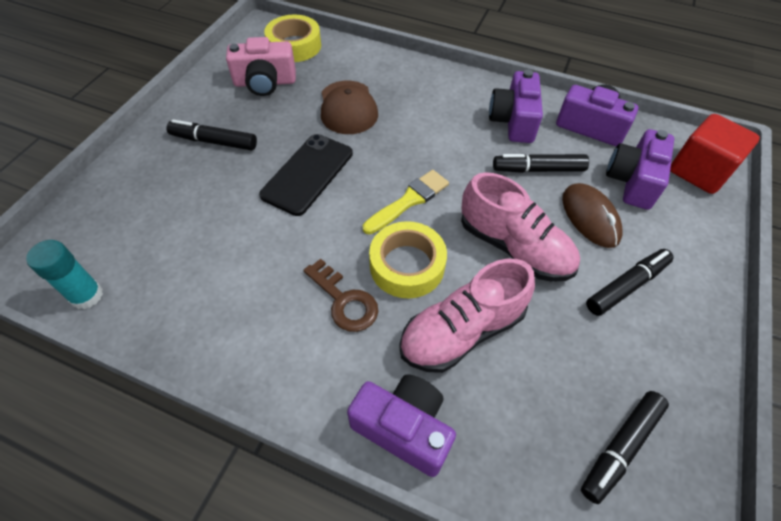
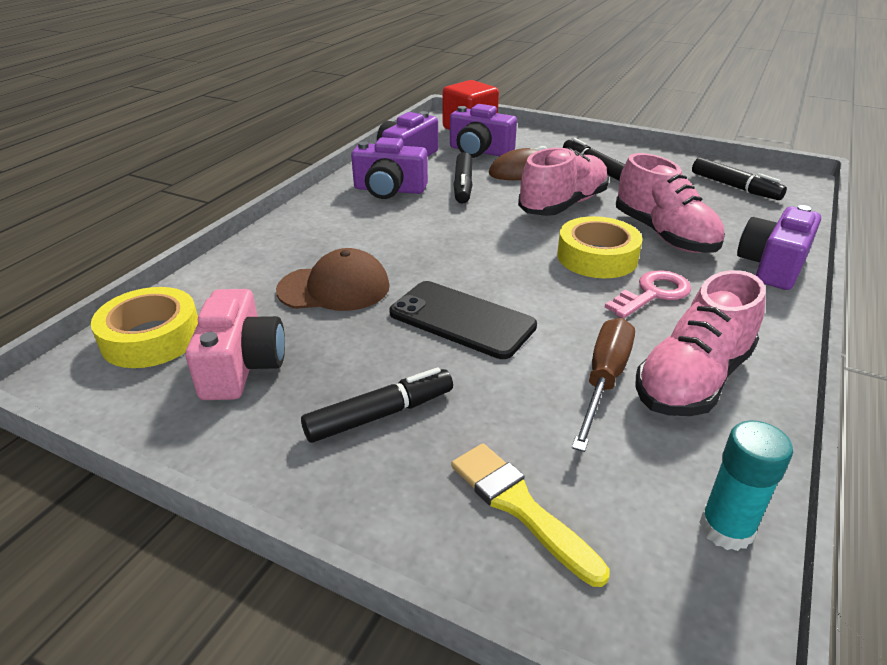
camera: 85 degrees left, 20 degrees down
(214, 141) = (380, 414): black marker -> black marker turned 135 degrees counterclockwise
(223, 307) = (693, 379): none -> pink shoe
(229, 251) = (604, 381): none -> brown screwdriver
(344, 301) = (653, 293): brown key -> pink key
(409, 201) = (507, 252): yellow brush -> yellow brush (520, 507)

